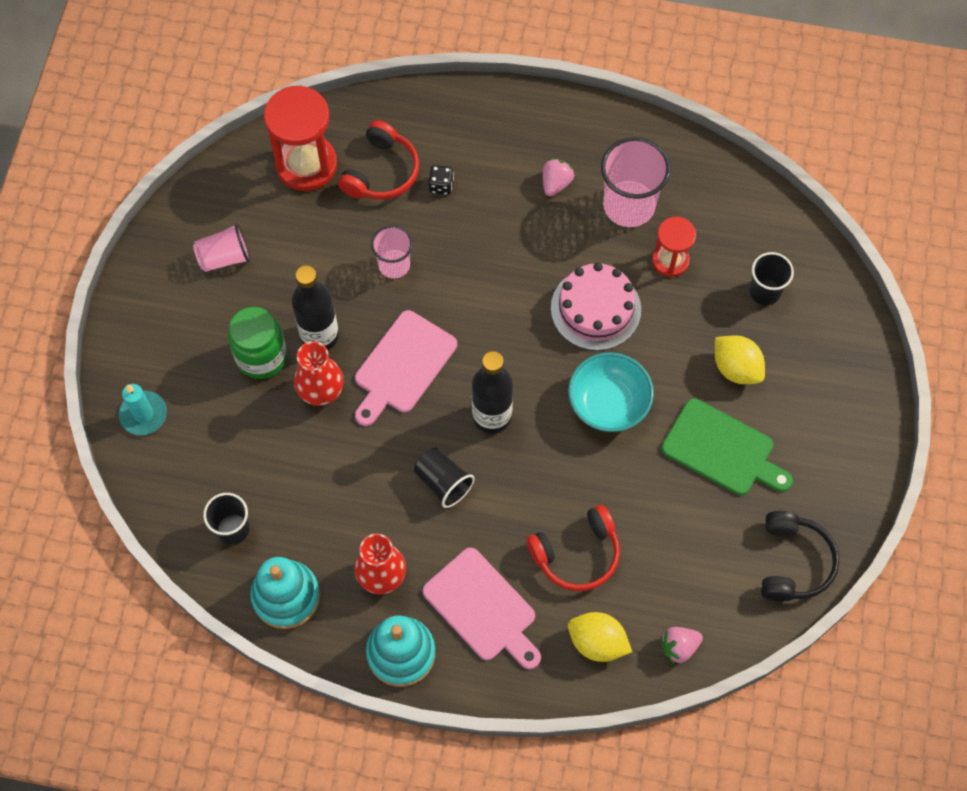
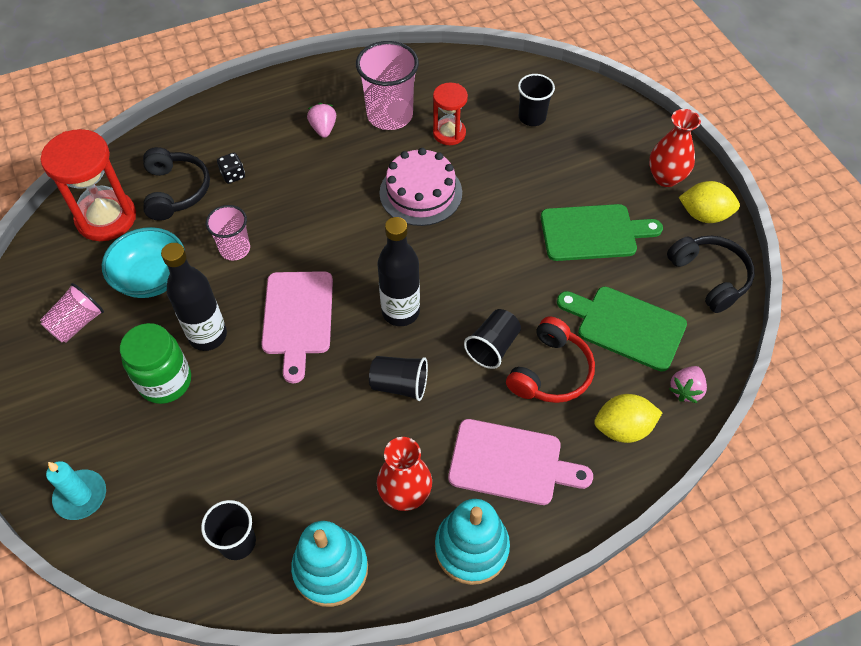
camera: 35 degrees left, 10 degrees down
(321, 391) = (240, 377): red vase -> red vase (666, 177)
(381, 172) = (176, 191): red headphones -> black headphones
(545, 499) = (493, 347): none -> black cup
(608, 403) = (483, 250): turquoise bowl -> turquoise bowl (152, 278)
(676, 557) = (626, 326): none -> green cutting board
(736, 368) = (555, 175): yellow lemon -> yellow lemon (704, 215)

